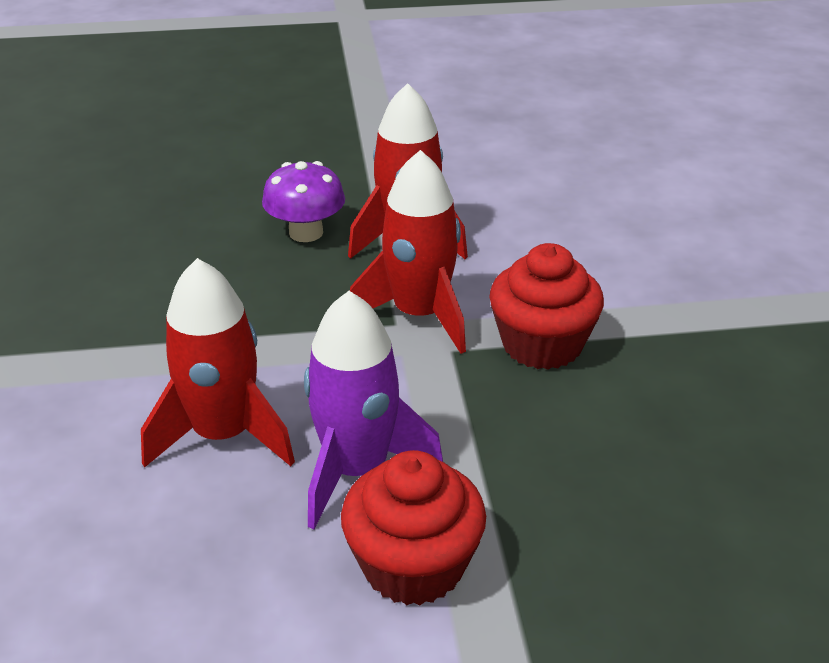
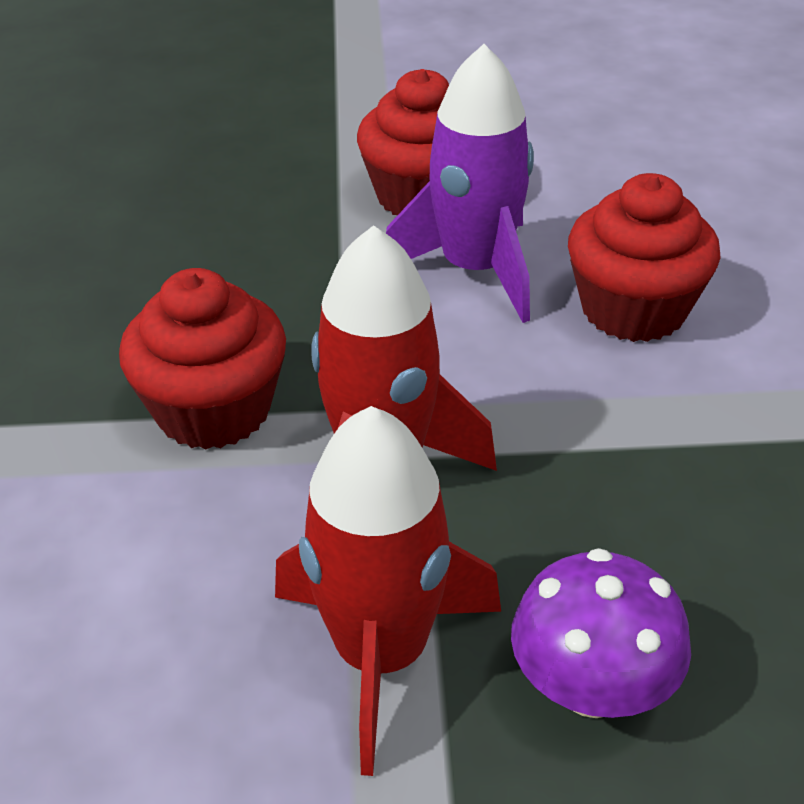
camera: 175 degrees left, 5 degrees up
(223, 435) = (633, 309): red rocket -> red cupcake

